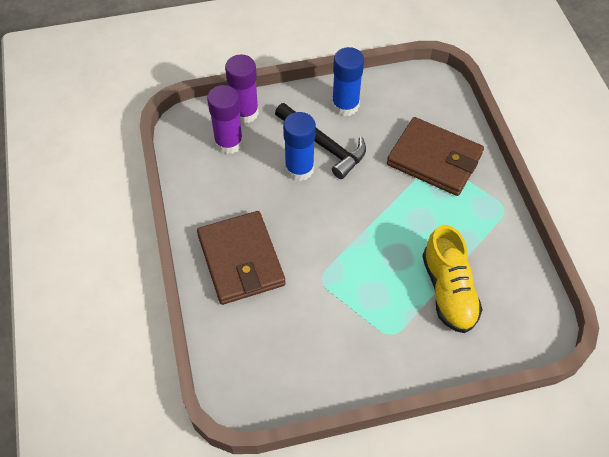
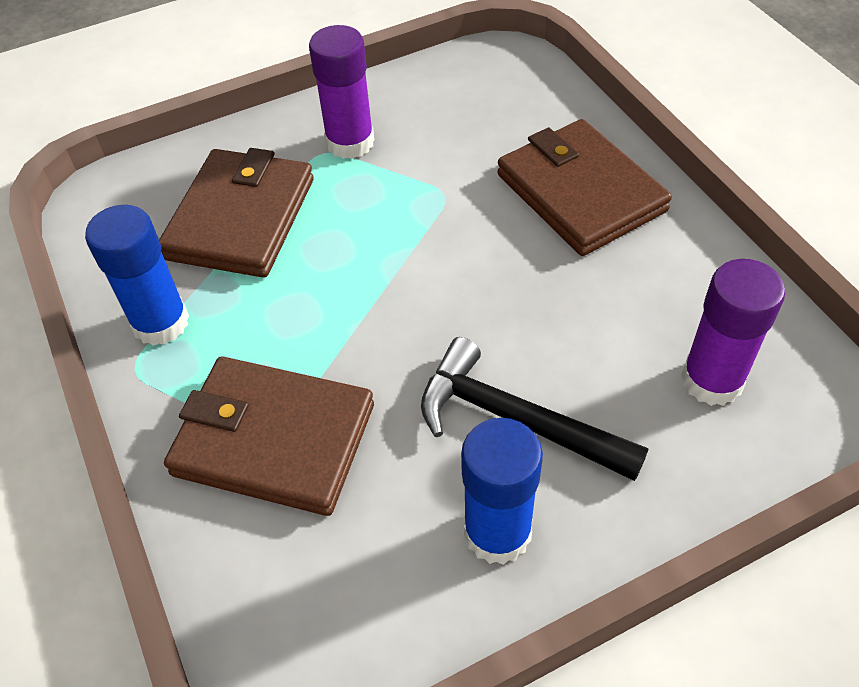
camera: 170 degrees right, 5 degrees down
(244, 112) = (718, 458): purple glue stick -> purple glue stick (350, 142)
(299, 169) = (546, 357): blue glue stick -> blue glue stick (160, 323)
(448, 291) = (241, 218): yellow shoe -> brown wallet

